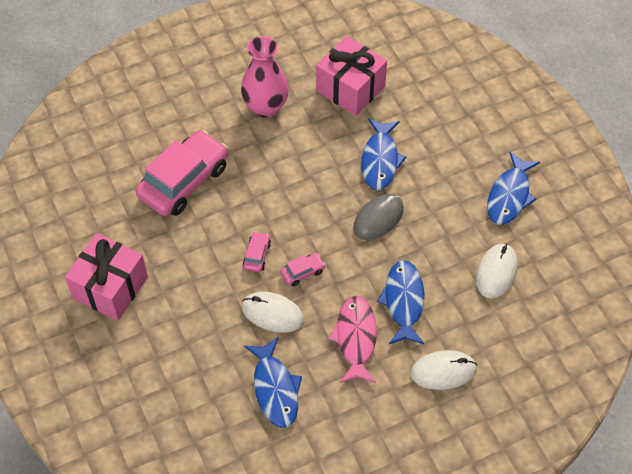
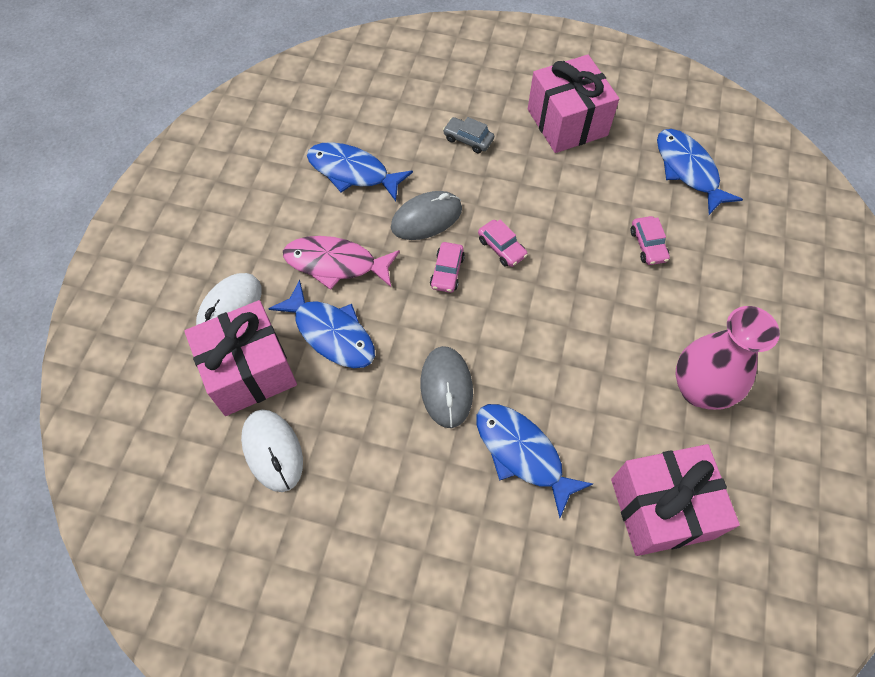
camera: 130 degrees right, 5 degrees up
(180, 338) = (468, 139): none -> grey car
(184, 181) = (648, 245): pink car -> pink car, size x0.42
(272, 313) = (426, 218): white mouse -> grey mouse
(356, 338) = (336, 264): pink fish -> pink fish turned 150 degrees clockwise
(468, 324) = (249, 371): none -> pink gift
(509, 195) = (346, 560): blue fish -> blue fish (688, 170)

